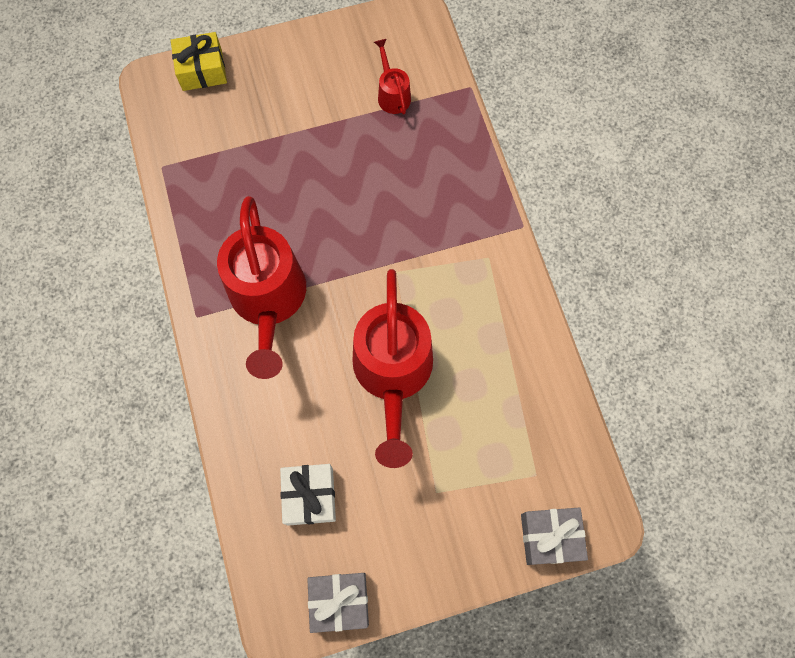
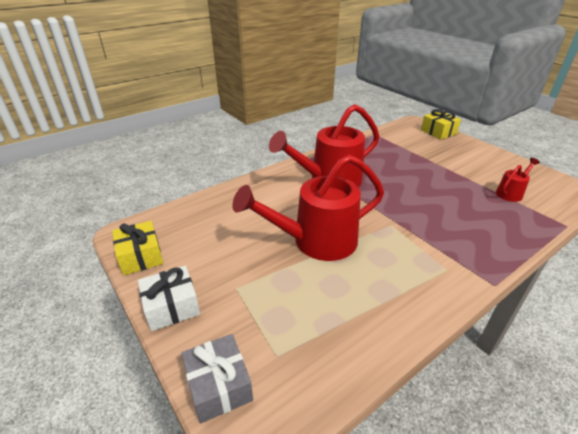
camera: 70 degrees right, 35 degrees down
(310, 496) = (212, 225): white gift -> white gift (171, 306)
(339, 601) = (140, 256): grey gift -> yellow gift

